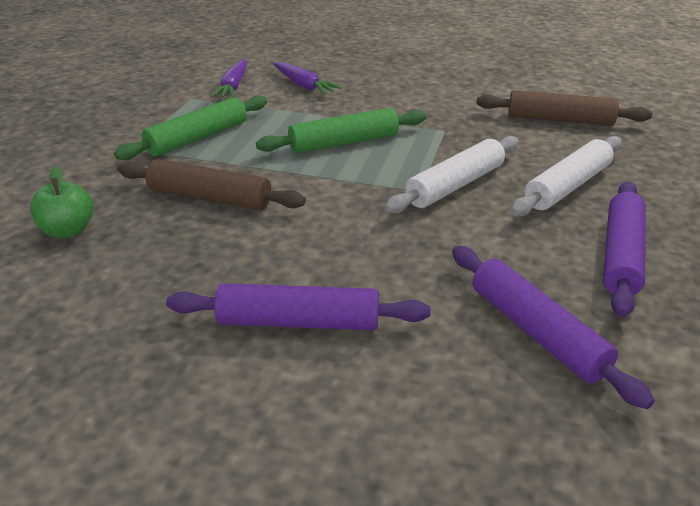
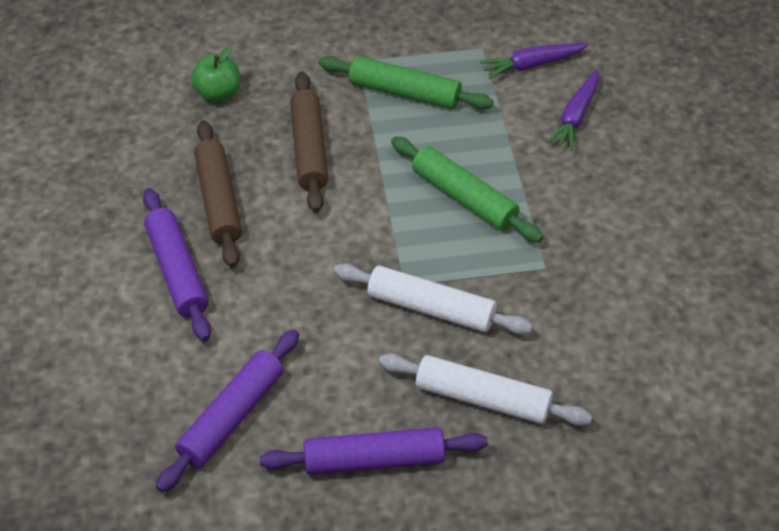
camera: 65 degrees right, 15 degrees up
(559, 120) = (645, 364): brown rolling pin -> brown rolling pin (219, 201)

